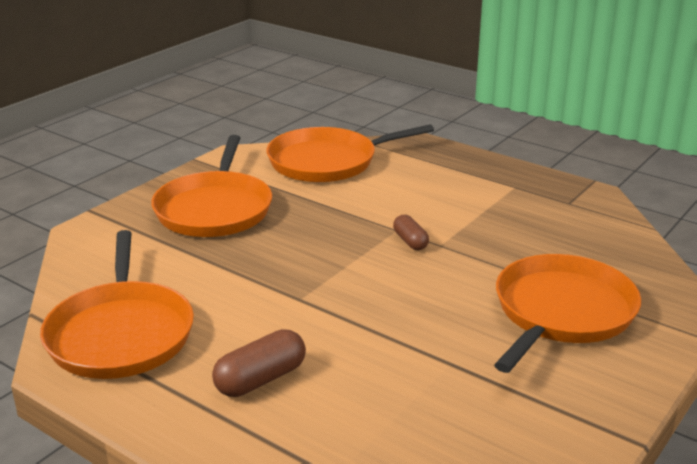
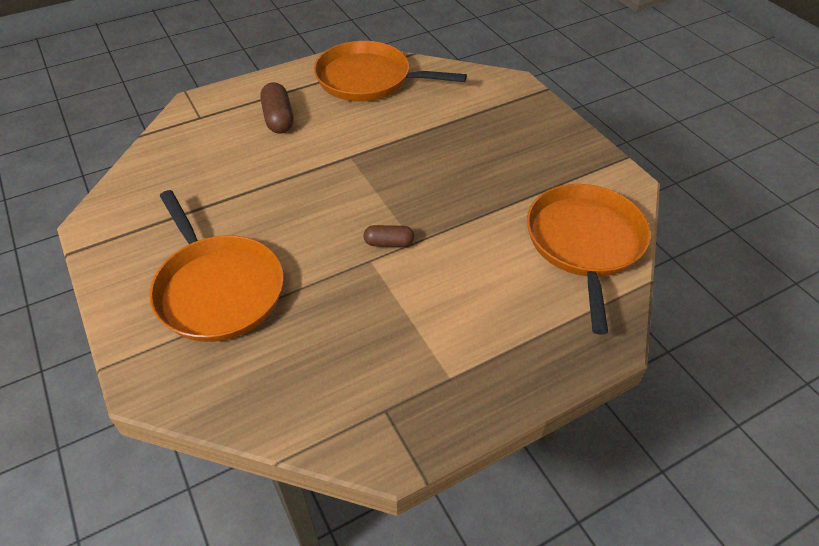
camera: 115 degrees right, 20 degrees up
(215, 209) = (515, 147): orange pan -> none

